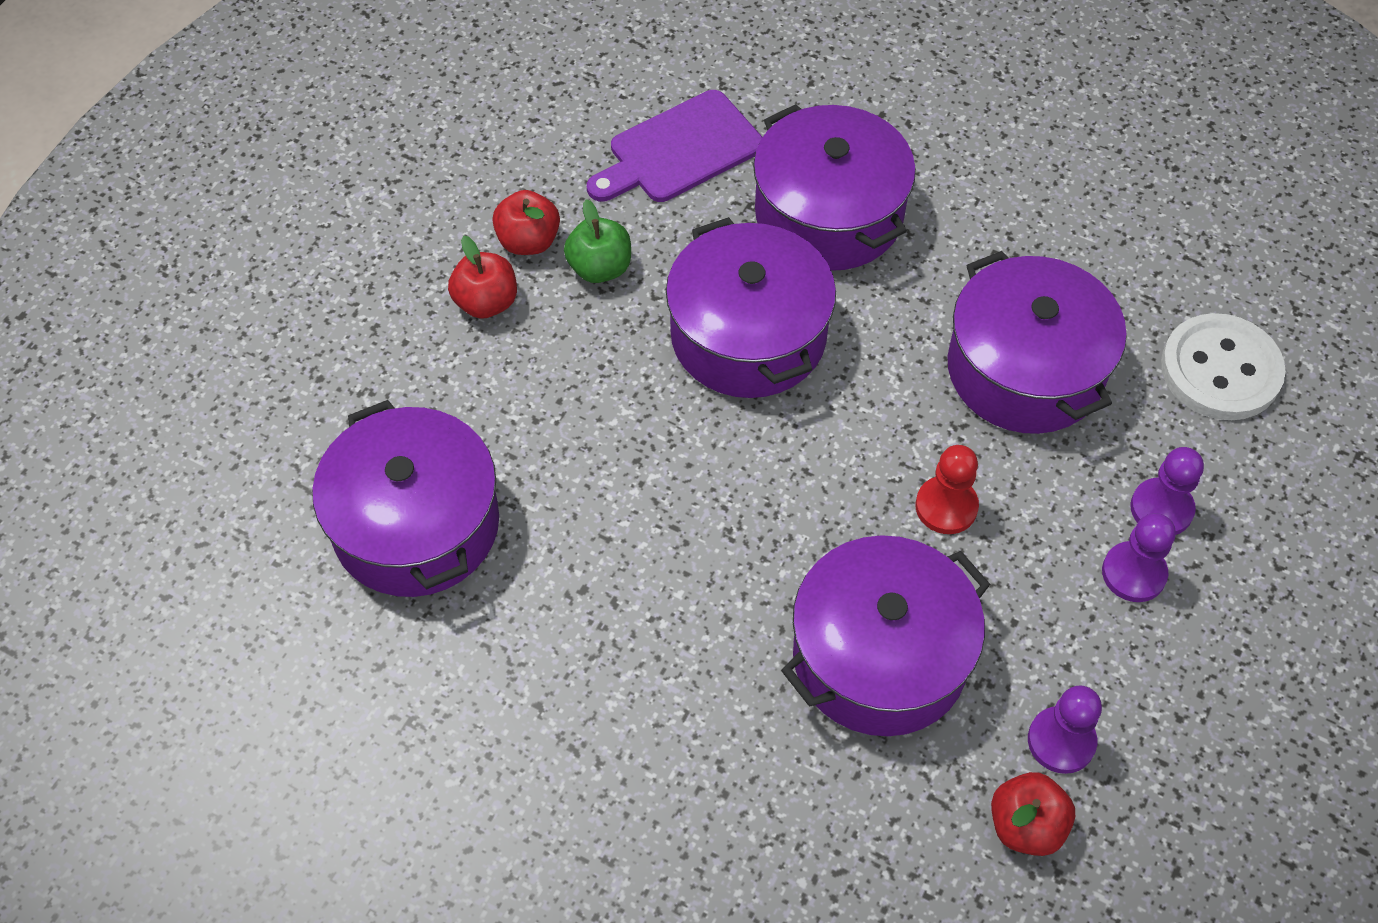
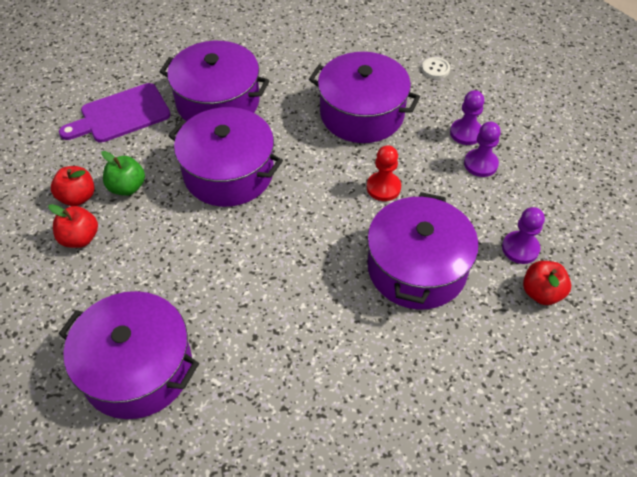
camera: 40 degrees left, 5 degrees down
(679, 151) = (121, 115): purple cutting board -> purple cutting board turned 45 degrees clockwise
(1220, 370) = (435, 69): white button -> white button, size x0.46

